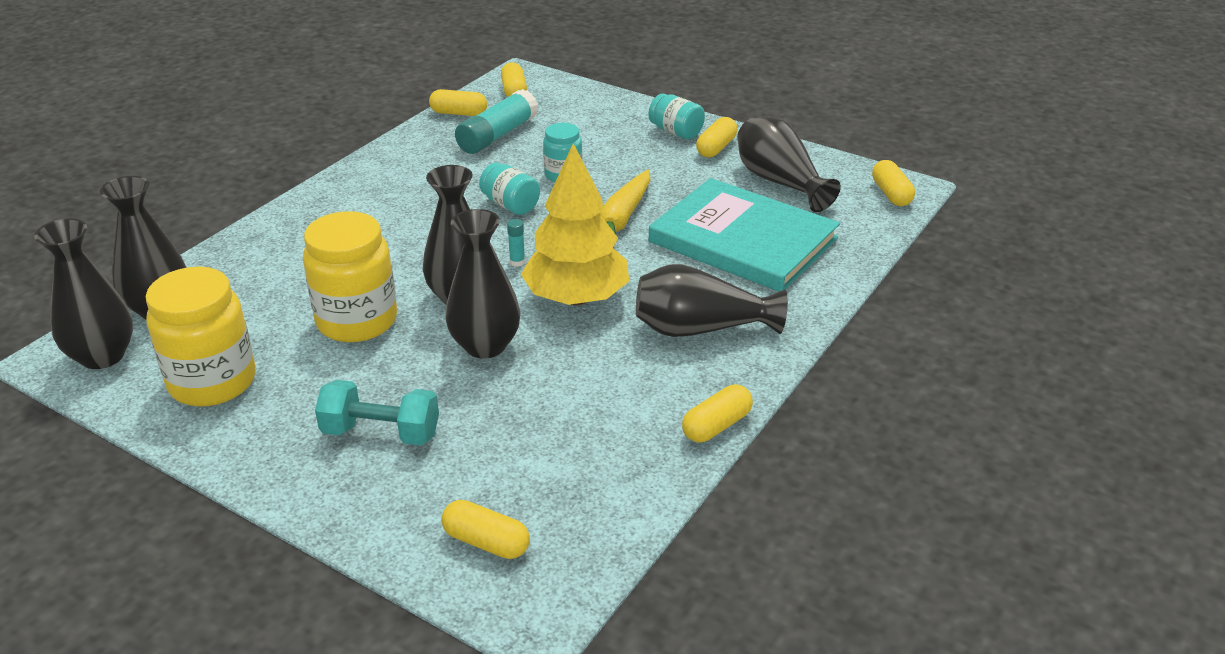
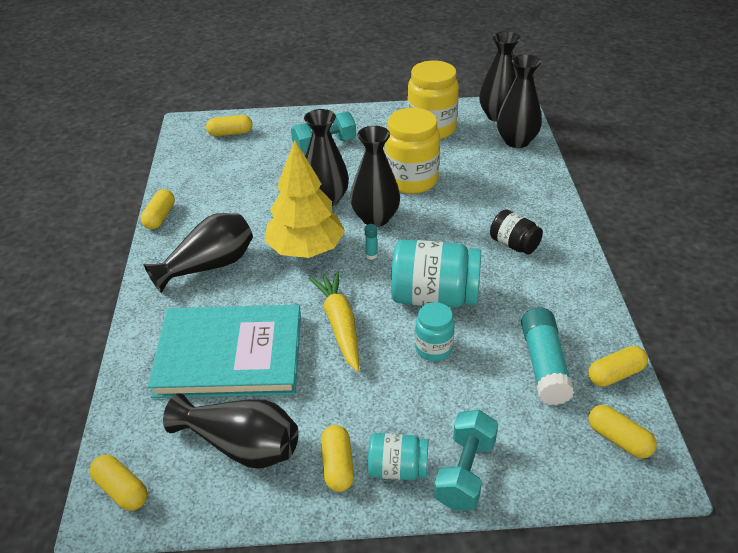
camera: 145 degrees right, 5 degrees up
(374, 211) = (514, 244): none -> black jar
(510, 205) = (434, 297): turquoise jar -> turquoise jar, size x1.79
(633, 115) = (465, 472): none -> turquoise dumbbell

